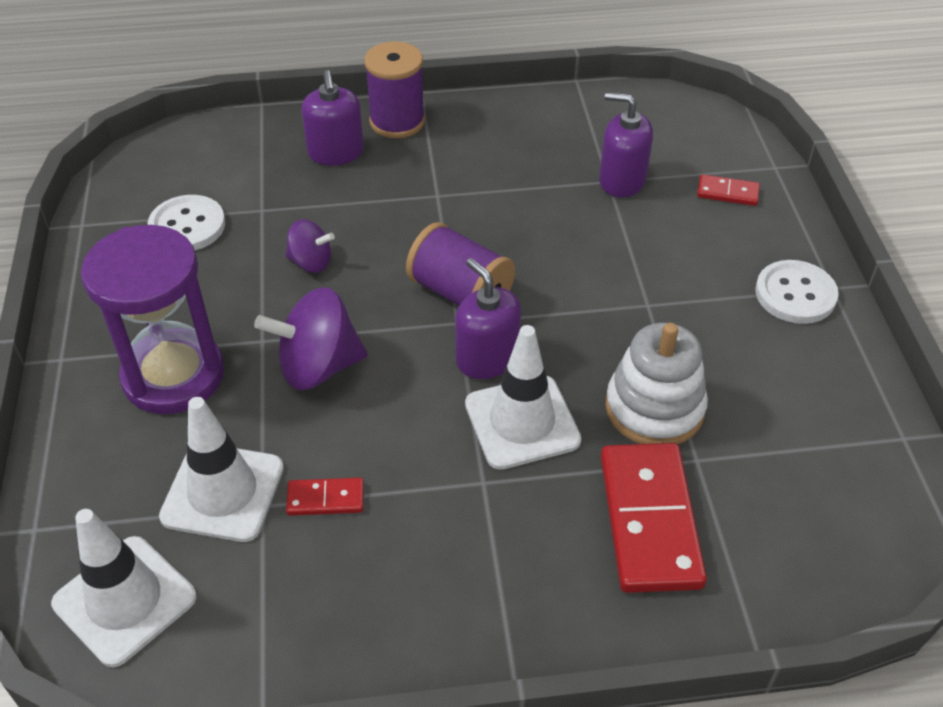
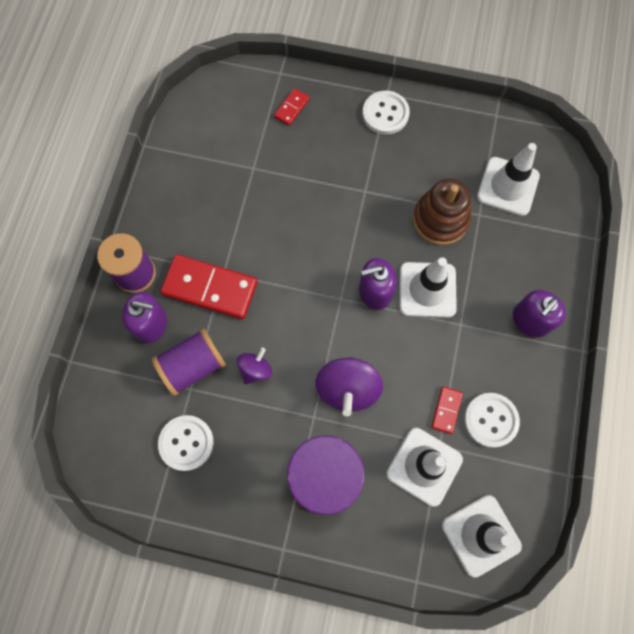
camera: 70 degrees left, 25 degrees up
(329, 566) = (490, 420): none -> white button
(460, 293) = (317, 288): purple spool -> purple spool (193, 366)
(622, 180) = (256, 160): purple soap dispenser -> purple soap dispenser (530, 320)
(650, 520) = (509, 252): red domino -> red domino (210, 288)
(654, 408) = (440, 220): white stacking toy -> brown stacking toy
(775, 488) = (508, 186): none -> white traffic cone

